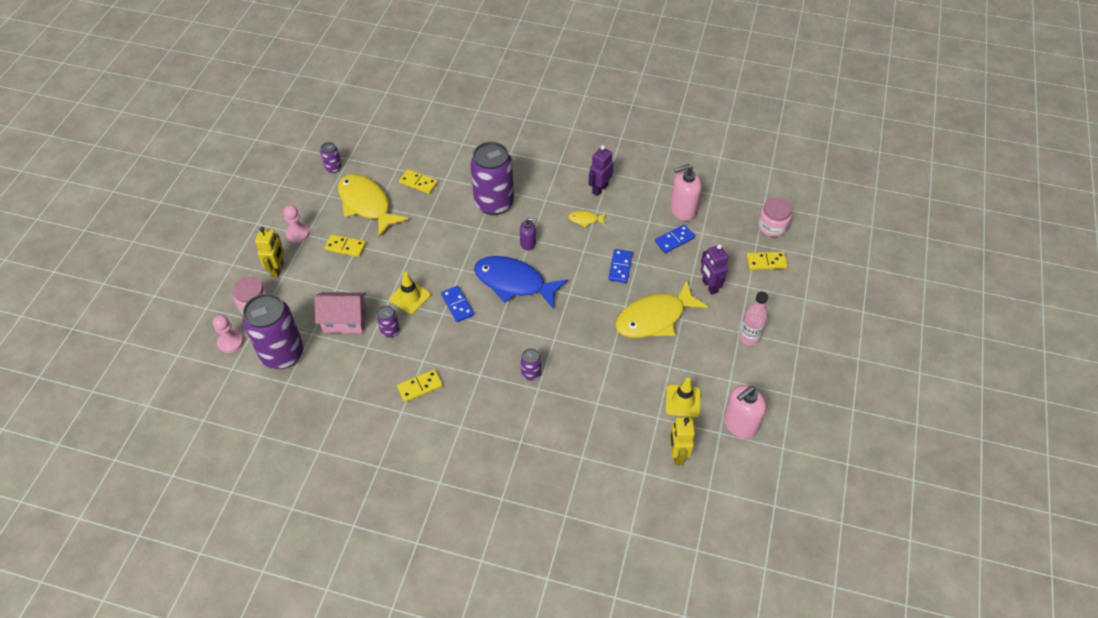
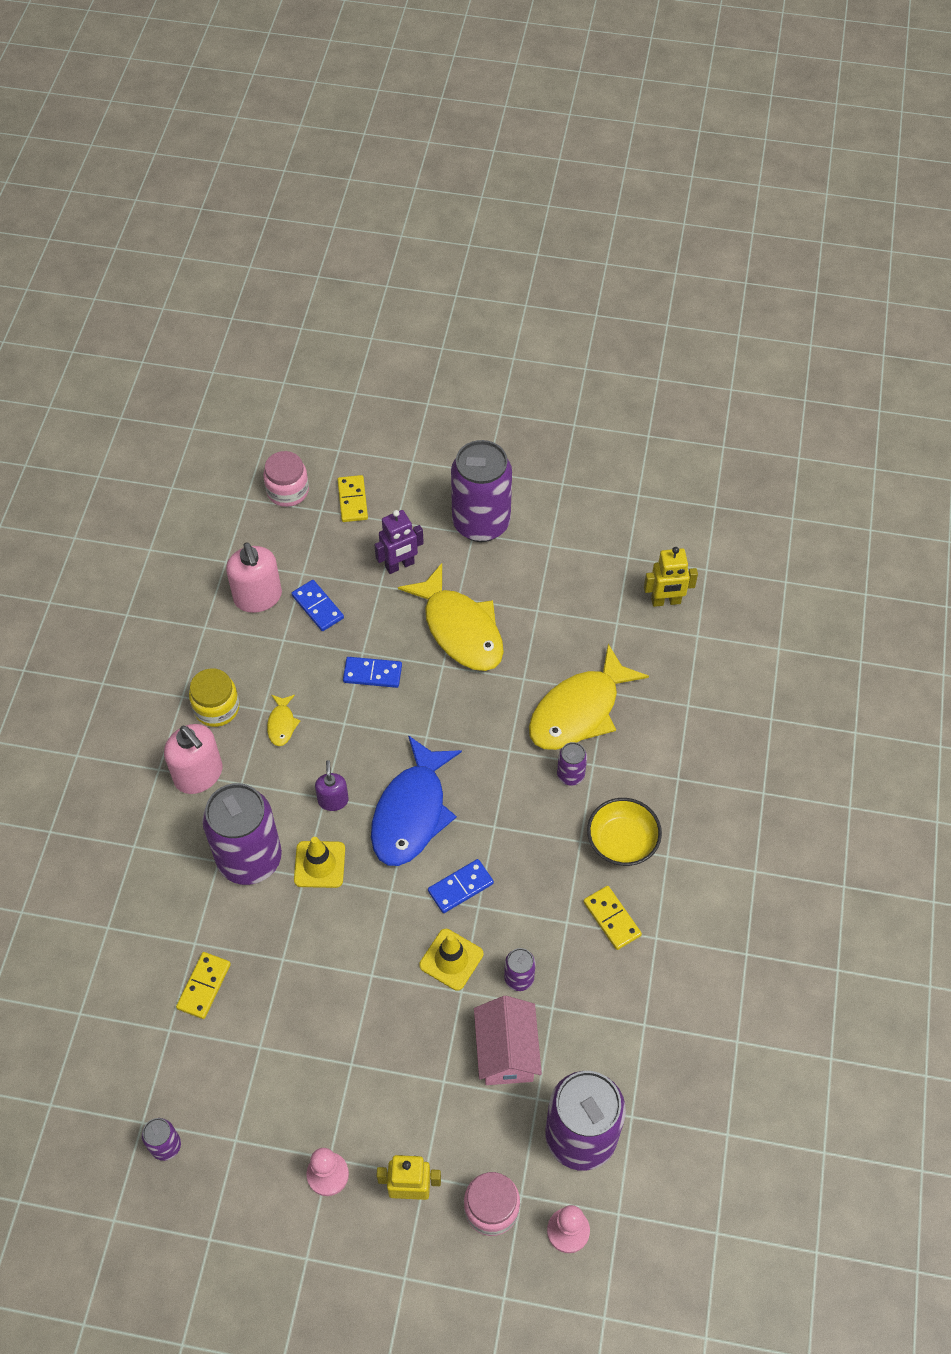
camera: 95 degrees left, 5 degrees up
(345, 247) = (354, 1083): yellow domino -> none
(366, 204) = (256, 1066): yellow fish -> yellow fish (579, 710)
(475, 399) = (622, 842): none -> yellow bowl
(599, 189) = (216, 708): purple robot -> yellow jar
(683, 401) = (588, 596): yellow traffic cone -> yellow traffic cone (319, 864)
(740, 424) = (612, 536): pink soap dispenser -> pink soap dispenser (199, 774)
(749, 337) = (481, 523): pink bottle -> purple can

